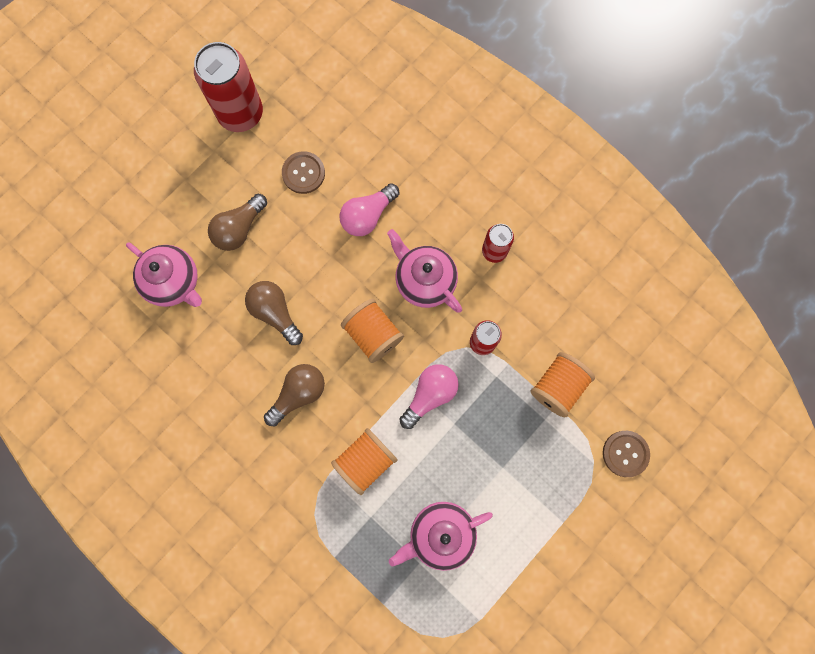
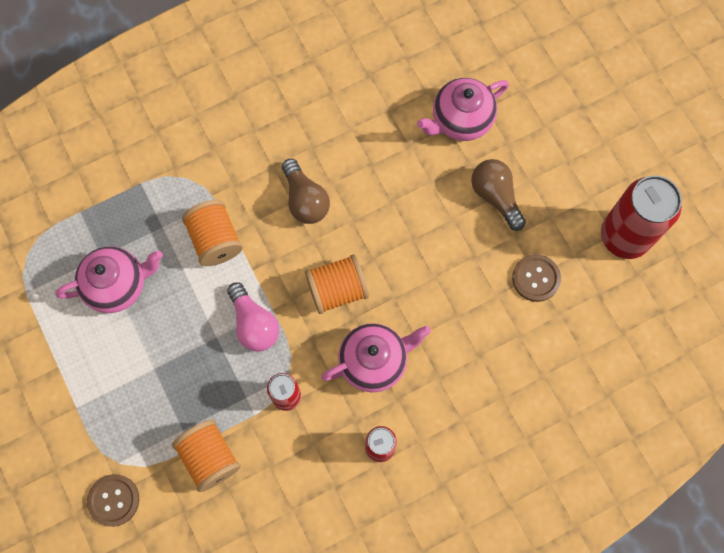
camera: 110 degrees right, 5 degrees down
(275, 313) = (395, 203): brown light bulb -> none
(367, 216) = (466, 328): pink light bulb -> none
(440, 534) = (118, 285): pink teapot -> pink teapot turned 75 degrees clockwise

